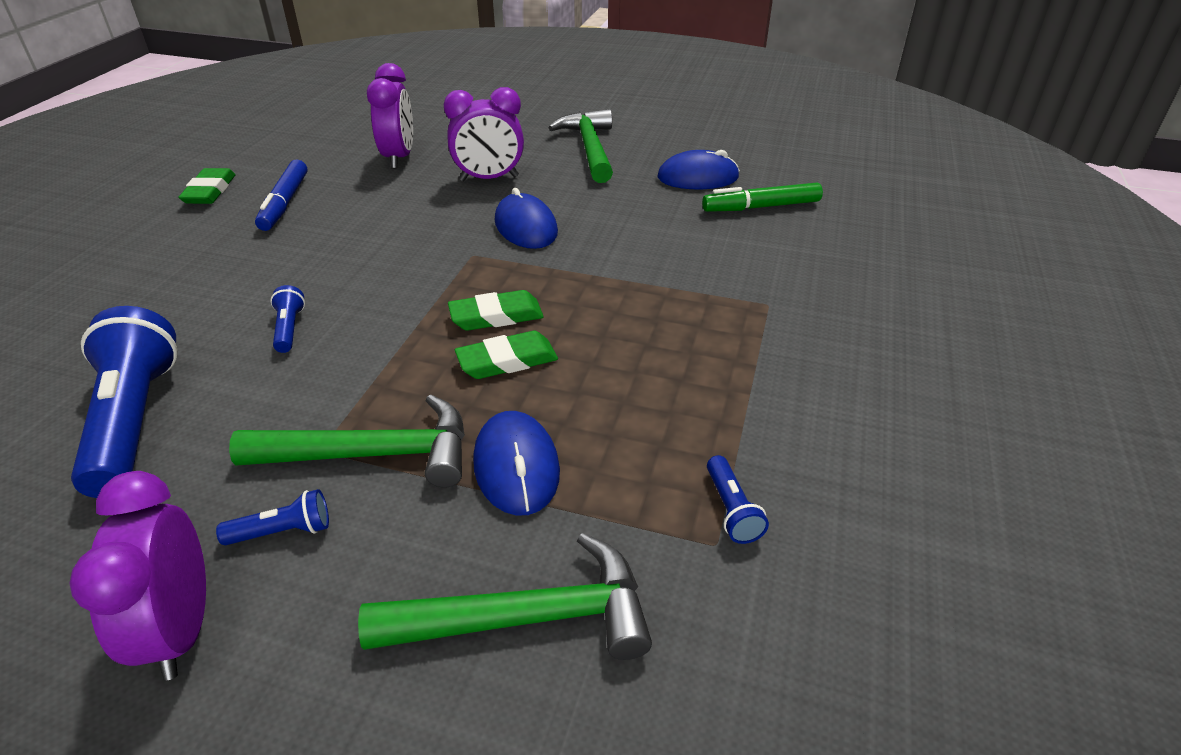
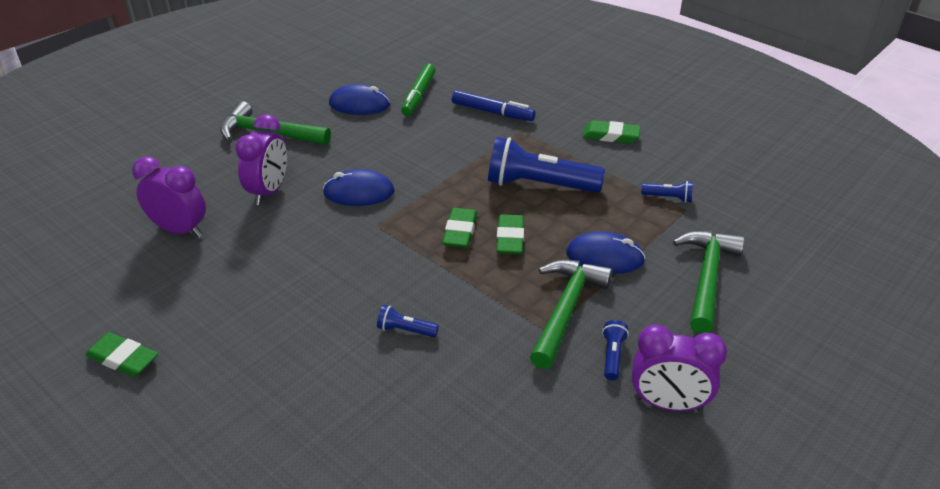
camera: 65 degrees left, 0 degrees up
(135, 420) = (467, 421): blue flashlight -> blue flashlight (539, 185)
(285, 203) = (199, 310): blue marker -> blue marker (492, 112)
(698, 177) = (359, 104): blue mouse -> blue mouse turned 75 degrees clockwise
(849, 395) = (610, 136): none -> green eraser

